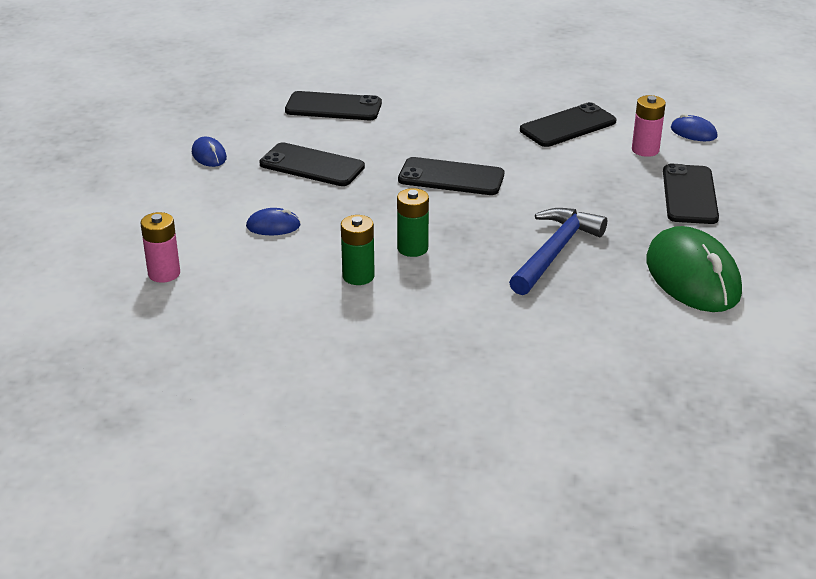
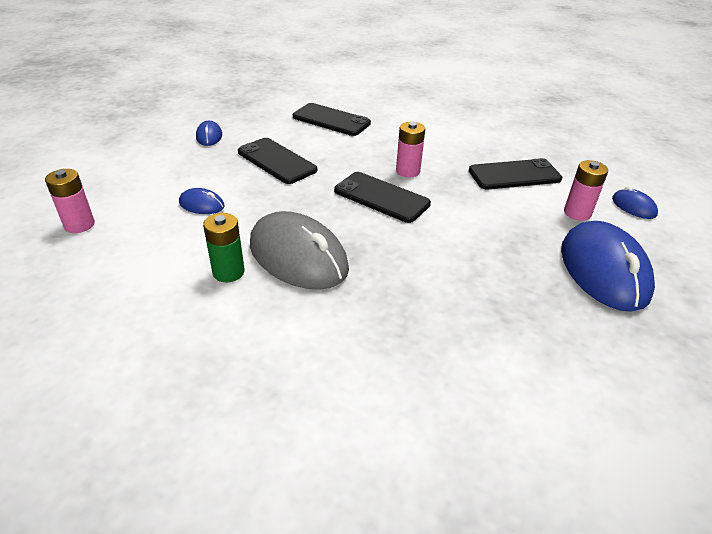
camera: 20 degrees right, 5 degrees up
(412, 248) = (298, 257): green battery -> grey mouse
(459, 145) = (408, 171): none -> pink battery
(554, 252) = (428, 298): blue hammer -> none
(689, 195) = (603, 270): black phone -> blue mouse
(692, 277) = (565, 373): green mouse -> none

